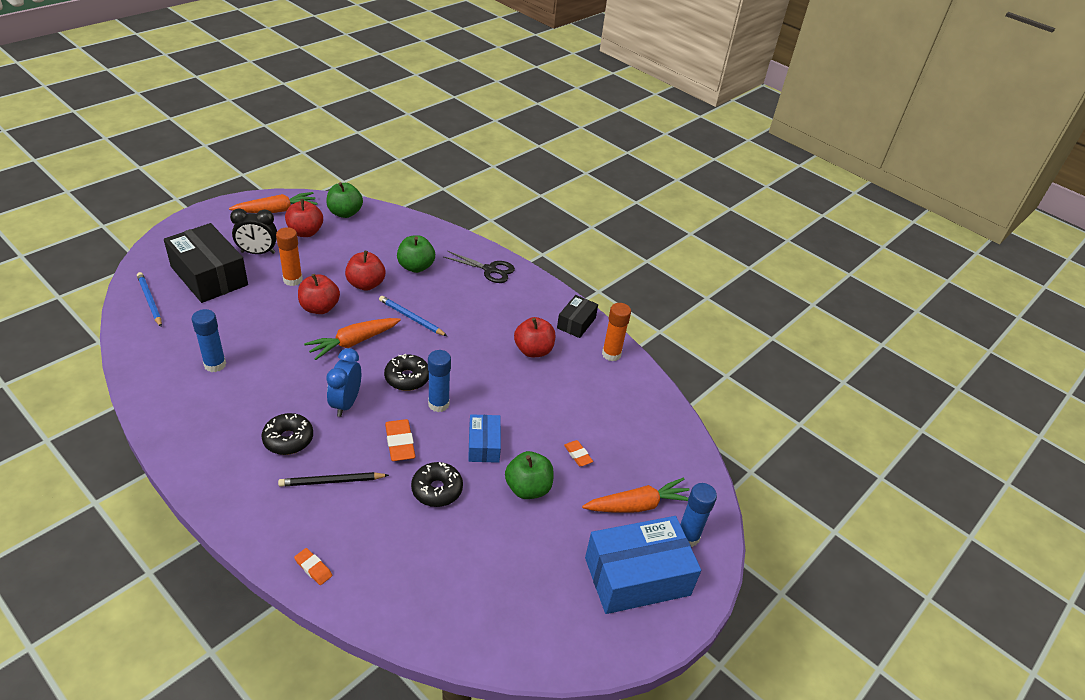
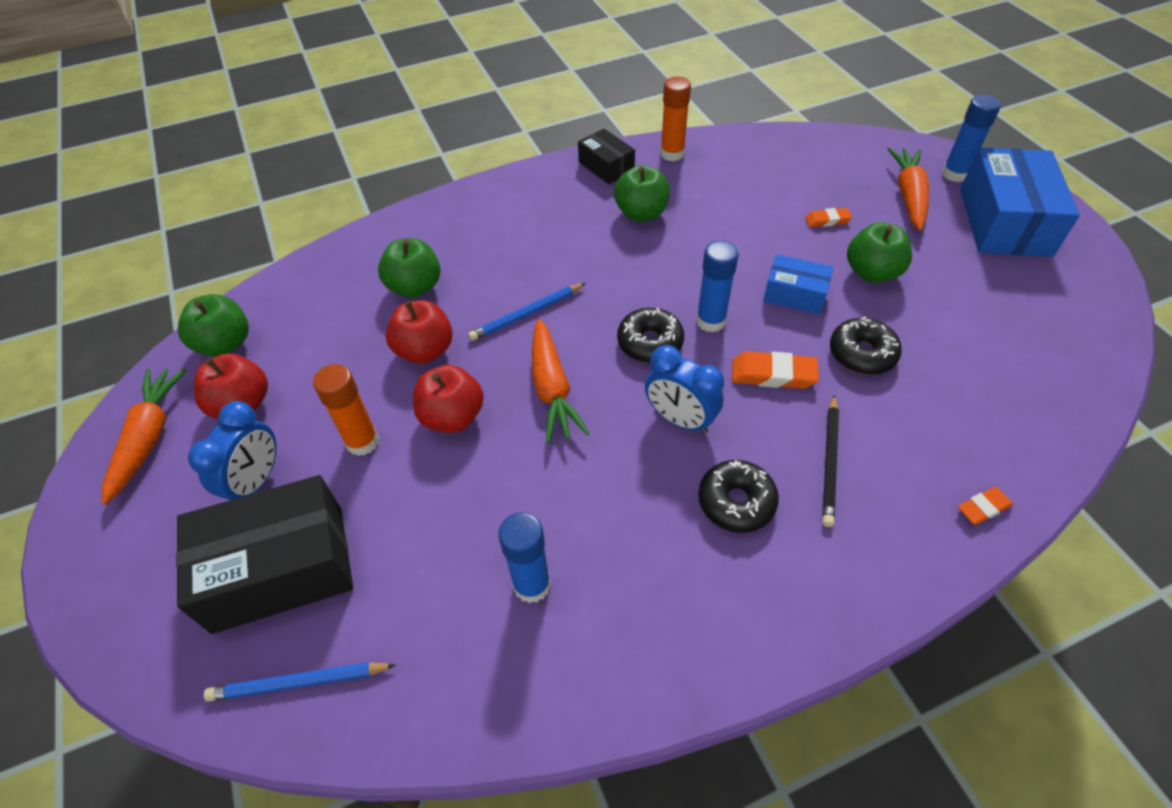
camera: 60 degrees left, 10 degrees up
(258, 252) = (256, 482): black clock -> blue clock
(490, 270) = (464, 215): black scissors -> none
(533, 350) = (641, 213): red apple -> green apple

